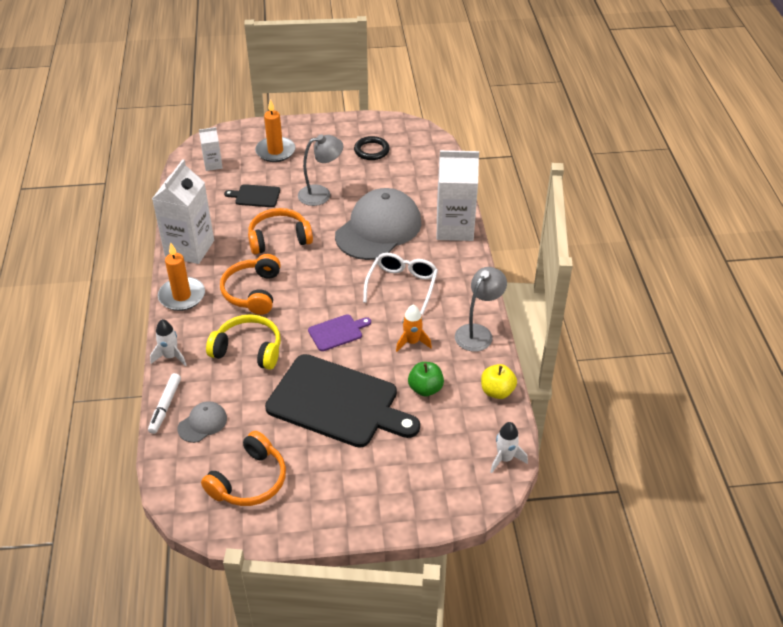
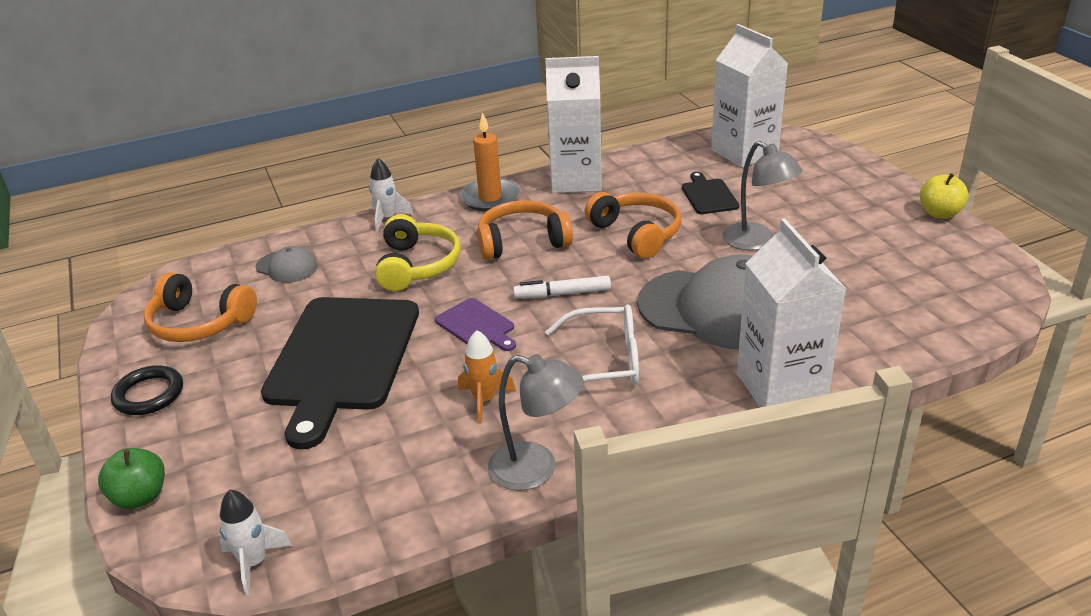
camera: 75 degrees right, 10 degrees down
(165, 406) = (308, 237): white marker -> white marker (562, 294)
(213, 165) = (744, 152): white carton -> white carton, size x2.02
(275, 151) = (815, 185): orange candle -> none
(371, 150) = (901, 259): black ring -> black ring (149, 394)
(425, 389) = (389, 436): green apple -> green apple (140, 497)
(497, 391) = (404, 522): yellow apple -> yellow apple (939, 213)

